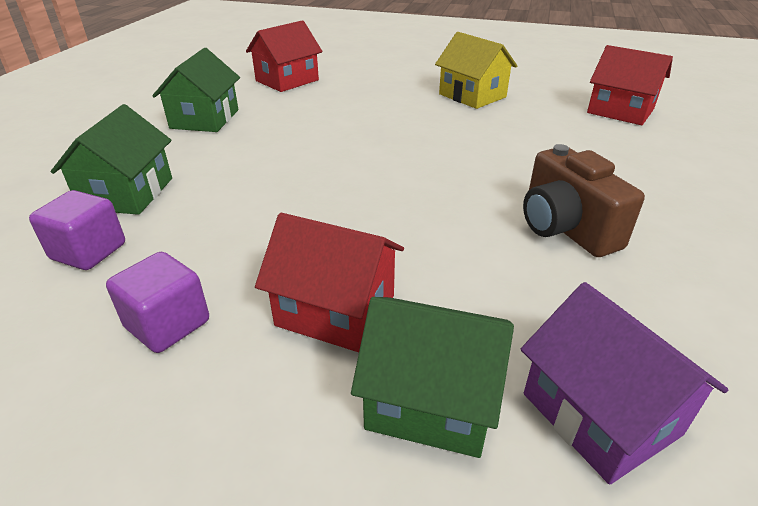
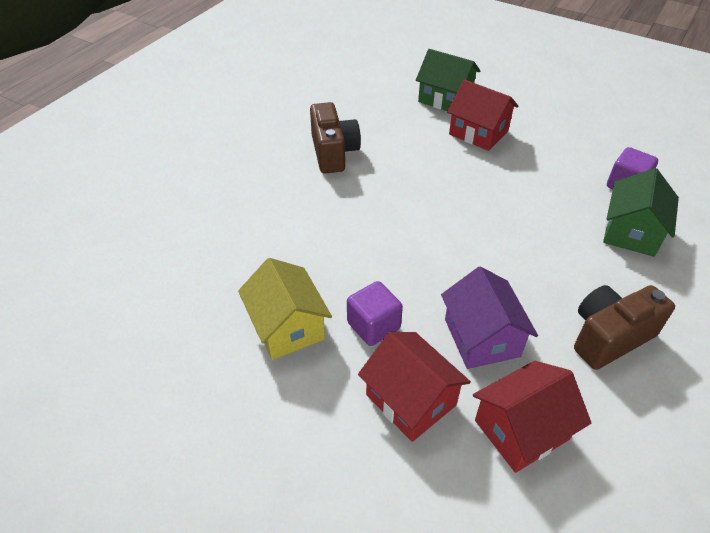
camera: 165 degrees left, 10 degrees up
(168, 324) = (559, 139): purple cube -> purple cube (373, 326)
(205, 119) = (609, 337): green house -> brown camera
(600, 414) = (385, 87): purple house -> purple house (481, 337)
(620, 111) = (159, 262): red house -> red house (411, 400)

